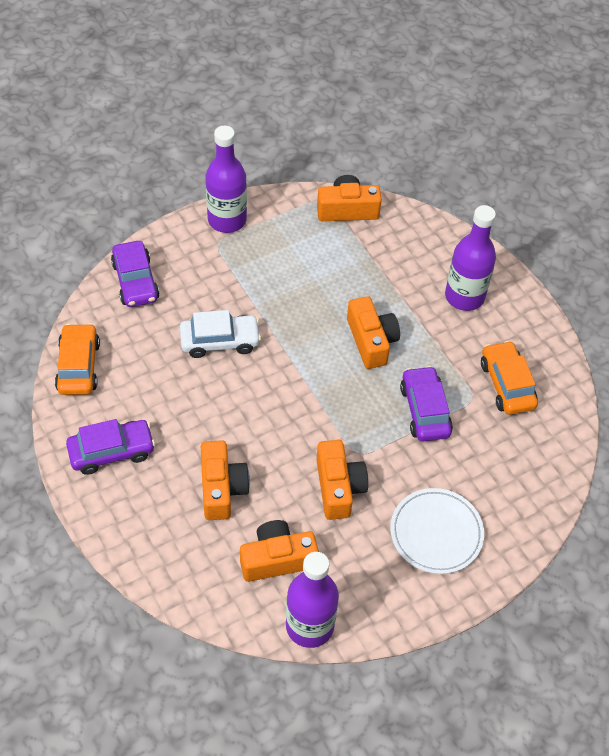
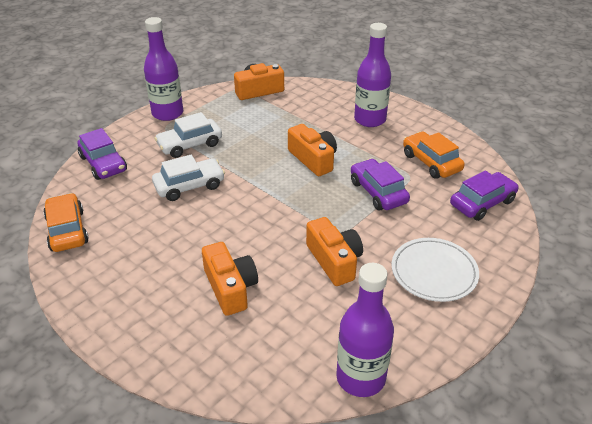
camera: 15 degrees left, 15 degrees down
(111, 451) = (116, 285): purple car -> purple car (482, 203)
(238, 278) = (190, 145): none -> white car
(277, 559) = (305, 330): orange camera -> none

